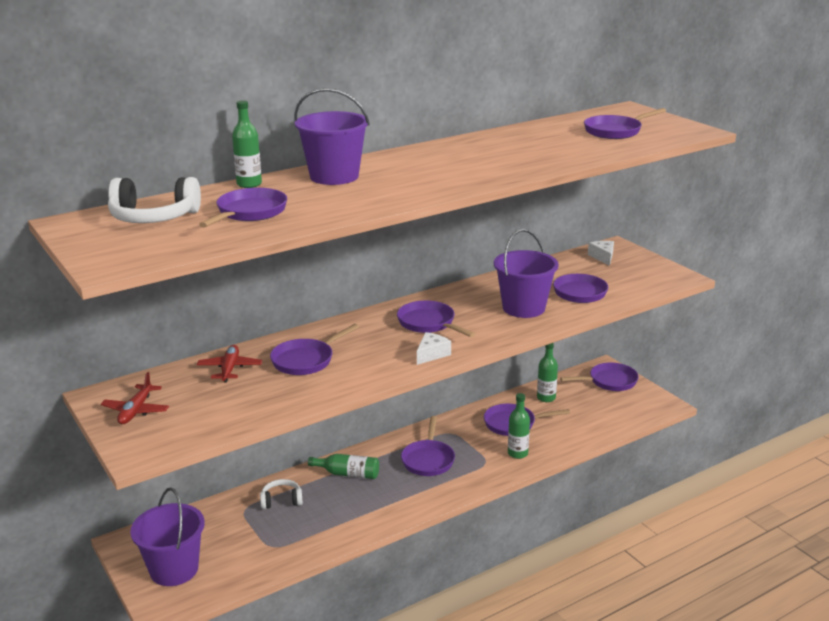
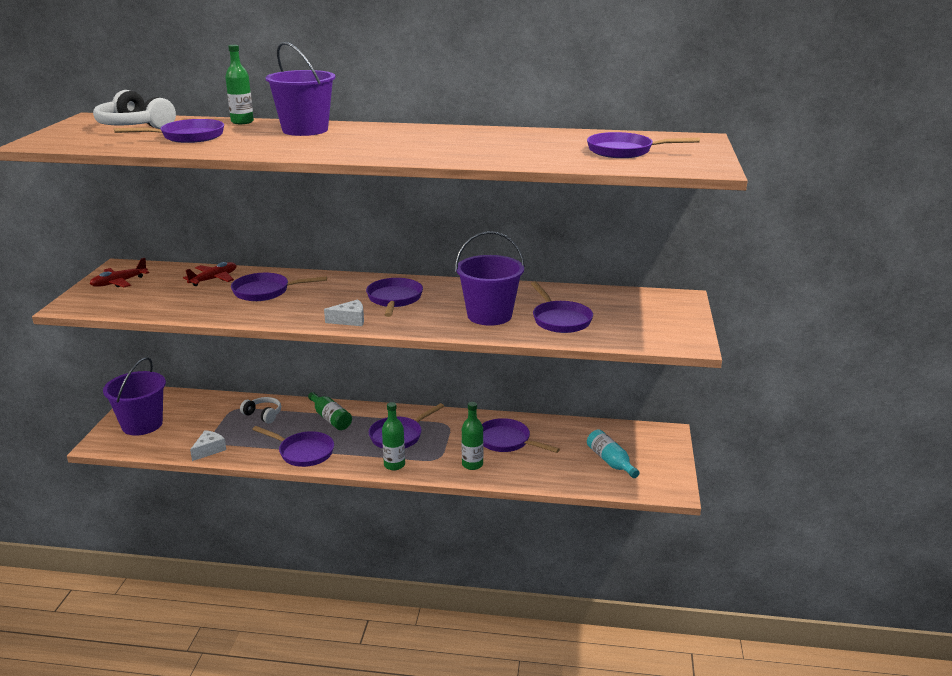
camera: 40 degrees right, 0 degrees up
(546, 398) = (569, 434): green bottle -> green bottle (394, 465)
(601, 404) = (610, 461): none -> turquoise bottle
(603, 257) = (649, 302): white cheese -> white cheese (209, 450)
(609, 381) = (651, 447): purple pan -> purple pan (303, 452)

